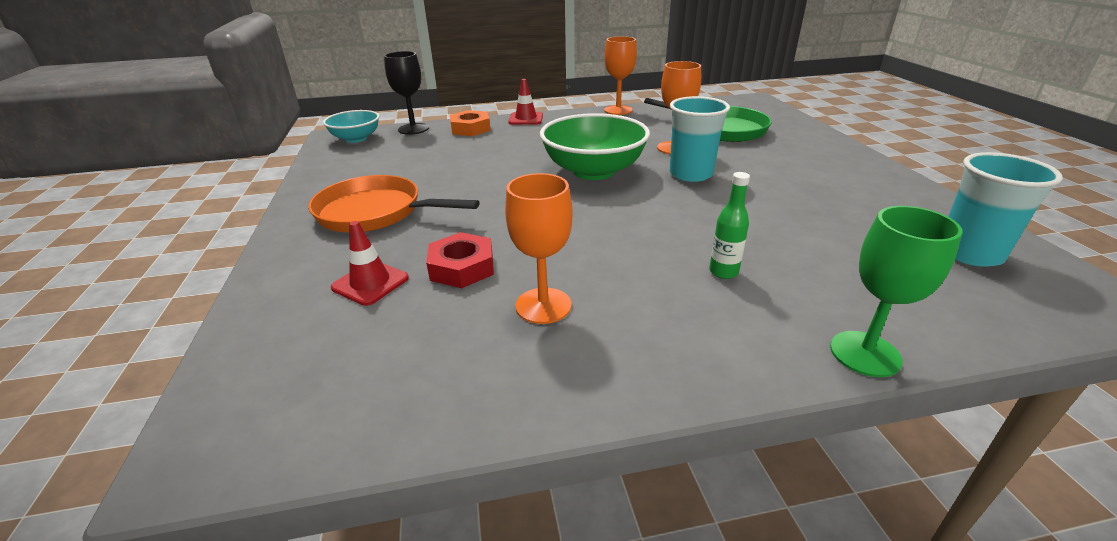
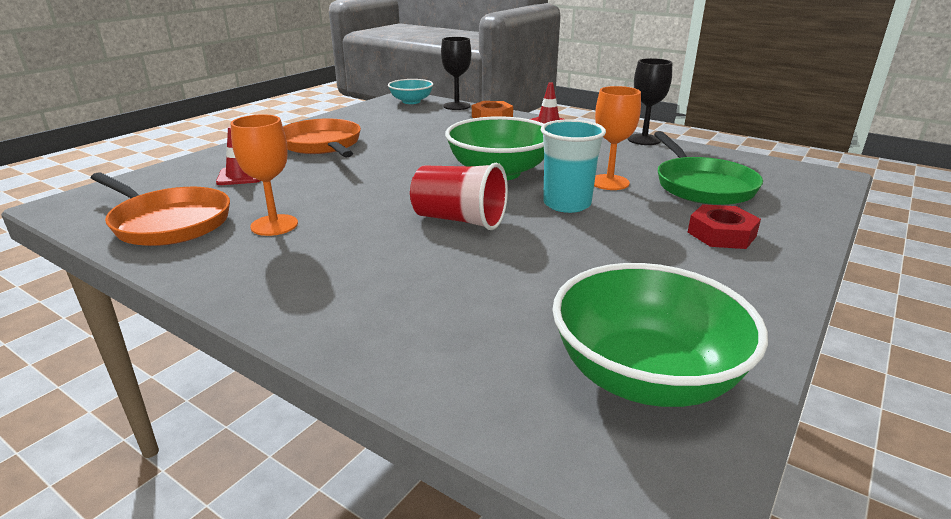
camera: 45 degrees right, 5 degrees down
(425, 373) = (168, 222): none -> orange pan
(462, 267) = (289, 189): red nut -> red nut (721, 234)
(618, 110) = (644, 140): orange goblet -> black goblet
(662, 219) = (459, 220): none -> red cup
(723, 272) = (406, 266): green bottle -> none
(865, 354) = (352, 355): green goblet -> none
(969, 253) = (645, 376): turquoise cup -> green bowl

